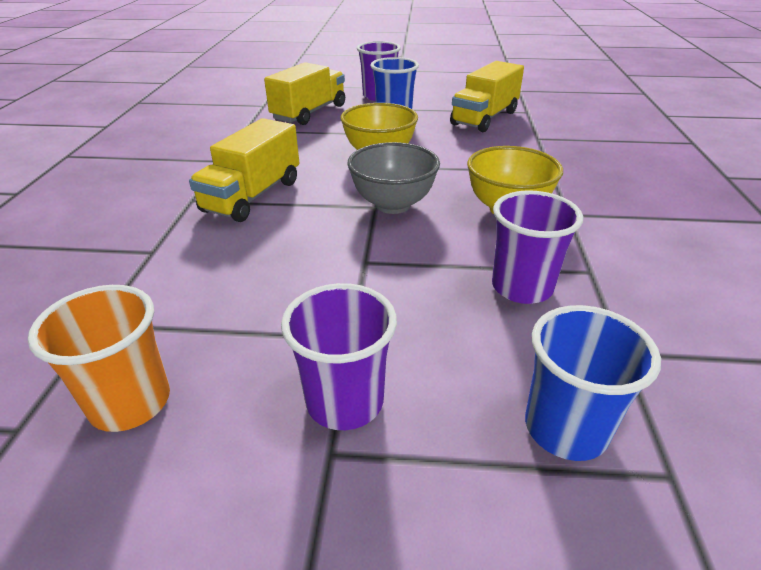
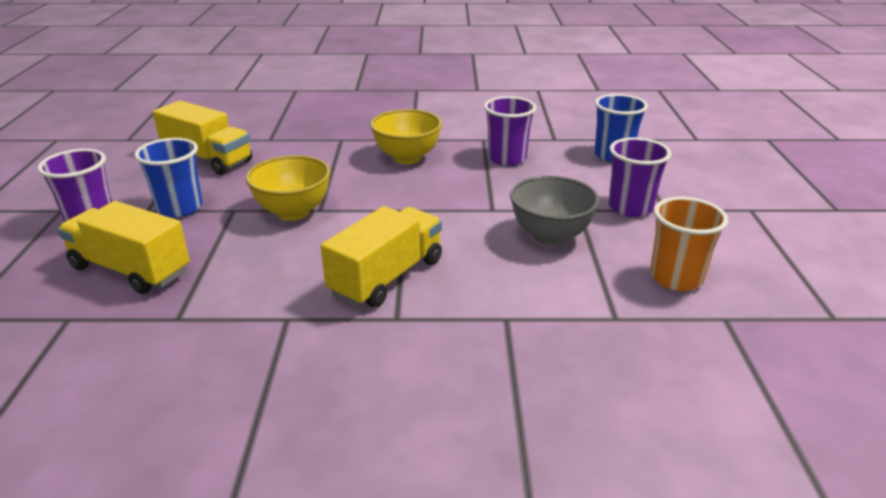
camera: 95 degrees left, 5 degrees down
(252, 196) = (387, 277): yellow truck -> yellow truck turned 75 degrees counterclockwise
(393, 205) = (402, 201): grey bowl -> grey bowl (550, 236)

